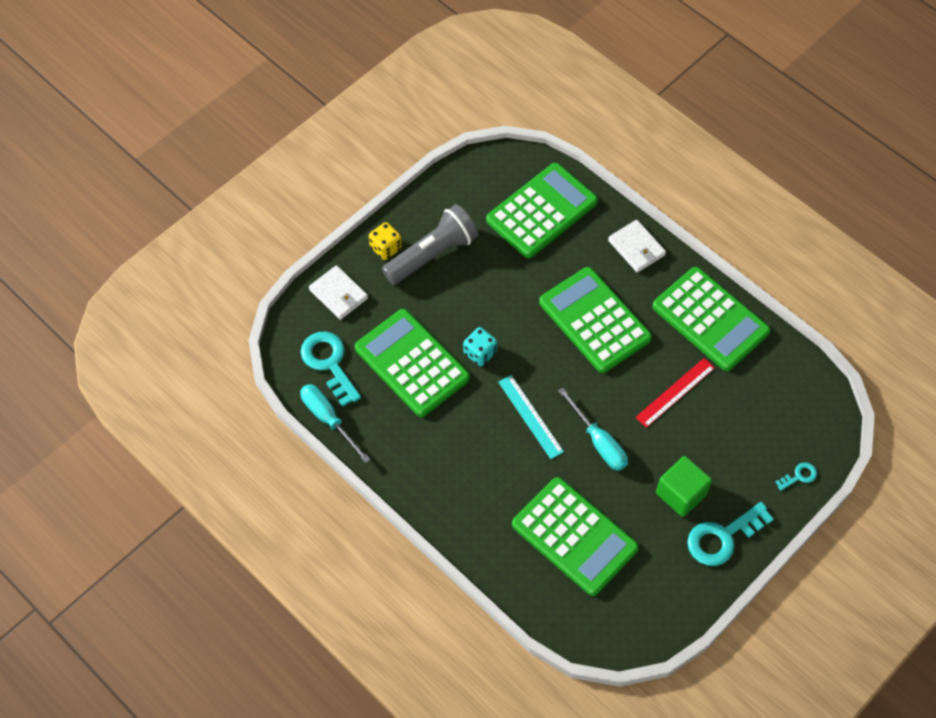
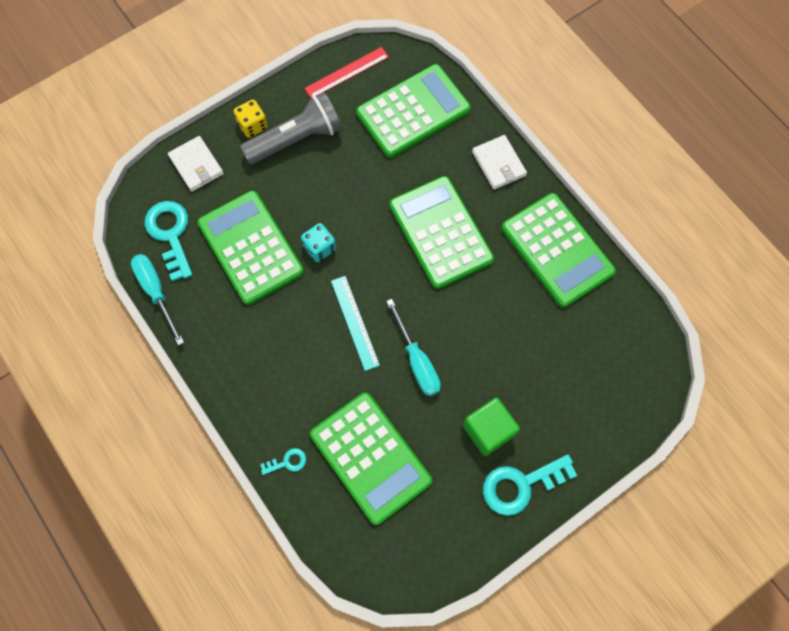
camera: 10 degrees right, 10 degrees up
(675, 392) = (505, 321): red ruler -> red ruler (347, 72)
(799, 476) = (613, 432): turquoise key -> turquoise key (287, 462)

